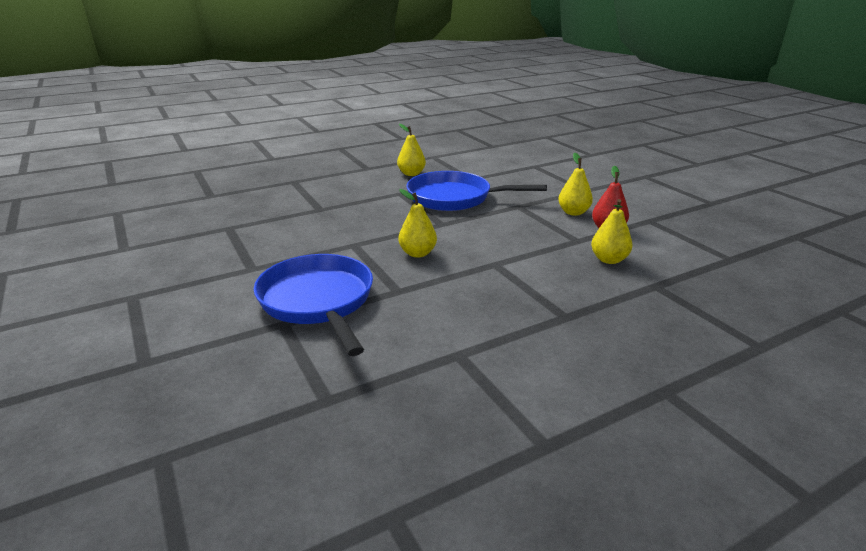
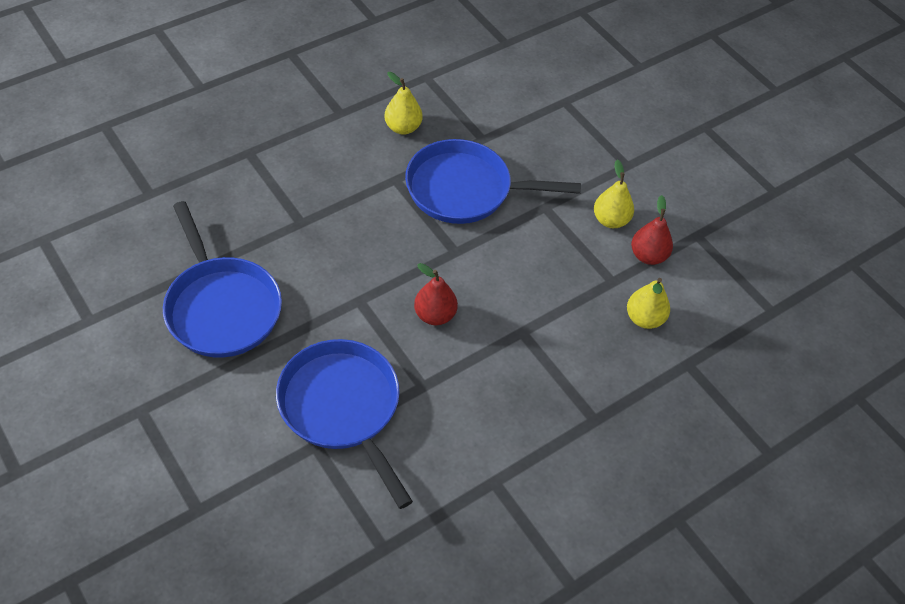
camera: 10 degrees left, 25 degrees up
(236, 245) = (221, 307): none -> blue pan
(417, 253) = (435, 315): yellow pear -> red pear

